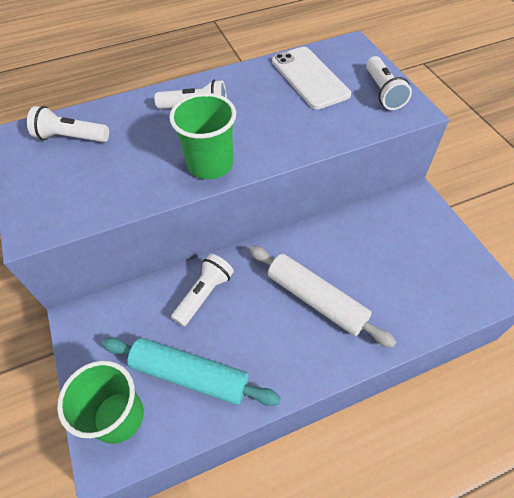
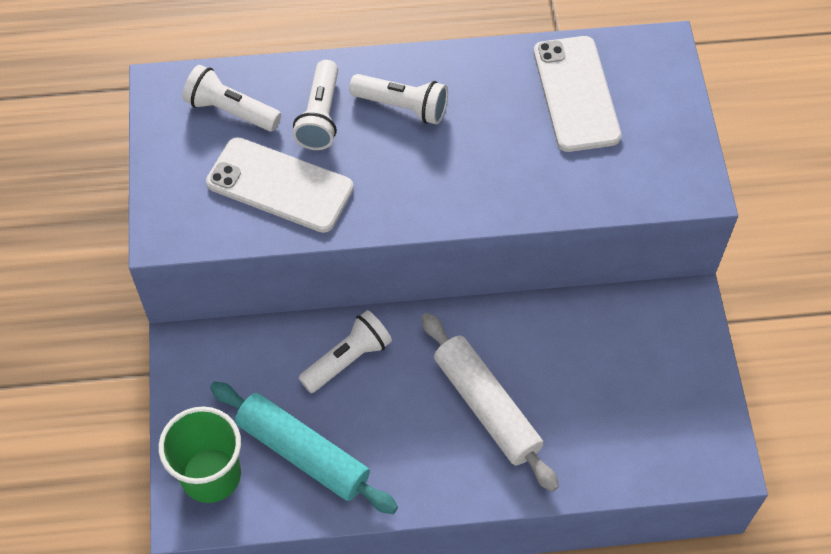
camera: 15 degrees right, 5 degrees up
(119, 175) = (280, 185): none -> white phone
(210, 164) = (395, 200): green cup -> none
(383, 92) = (668, 147): white flashlight -> white flashlight (320, 116)

